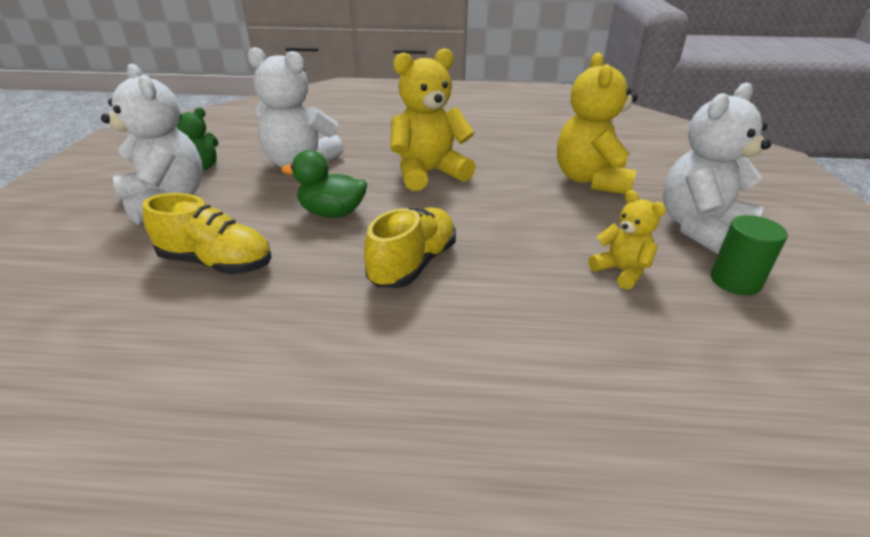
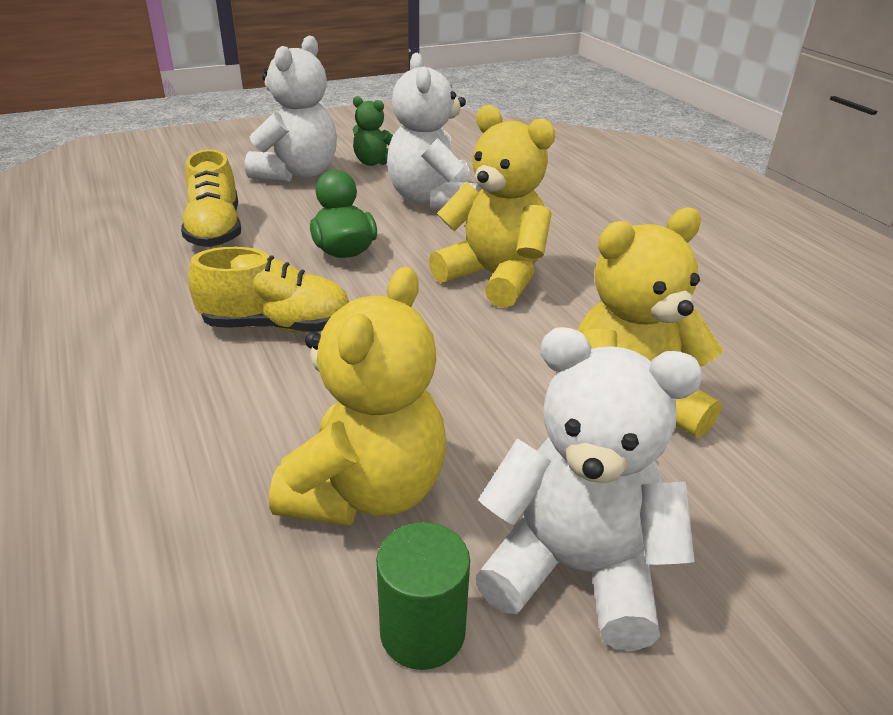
camera: 60 degrees right, 0 degrees up
(621, 271) = (366, 491): yellow teddy bear -> yellow teddy bear, size x1.87

